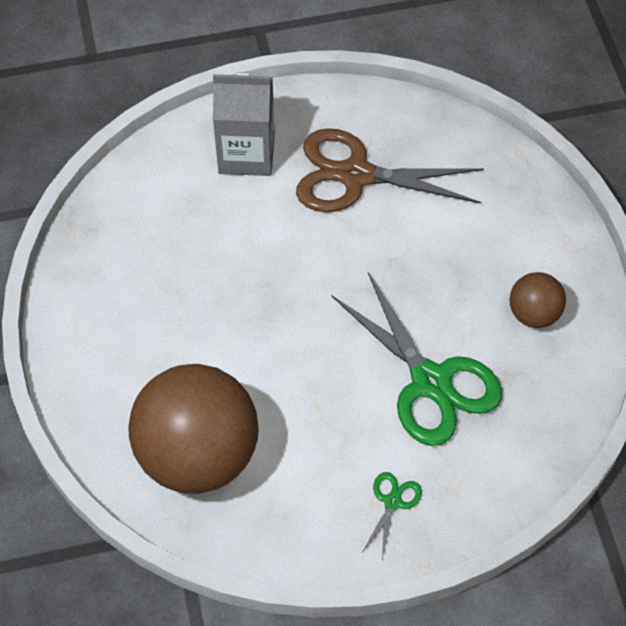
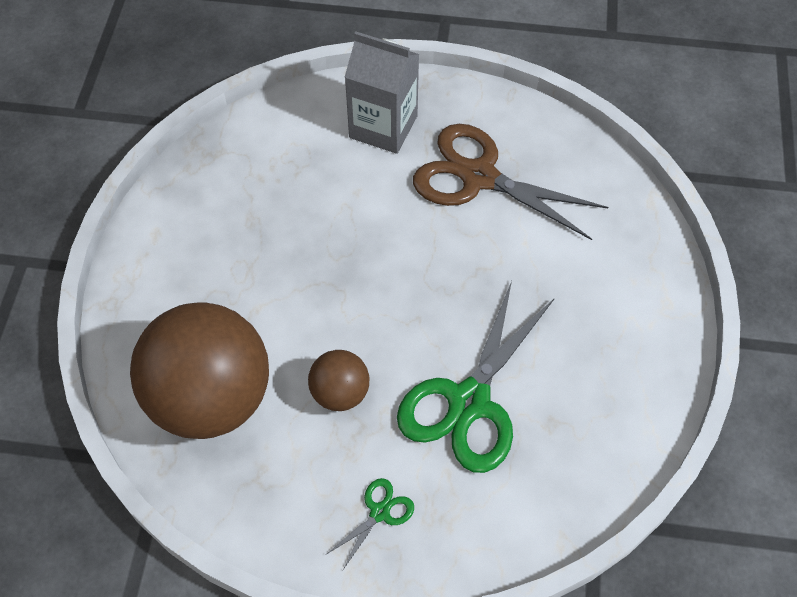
camera: 20 degrees right, 0 degrees up
(430, 381) = (469, 401): green scissors -> green scissors turned 45 degrees clockwise
(533, 313) = (603, 367): brown ball -> brown ball (340, 393)

